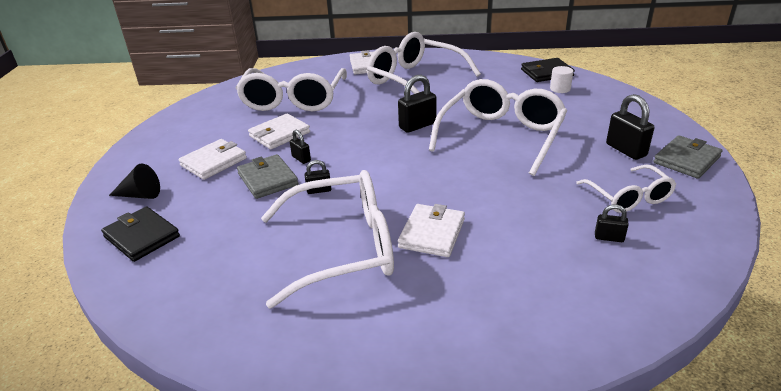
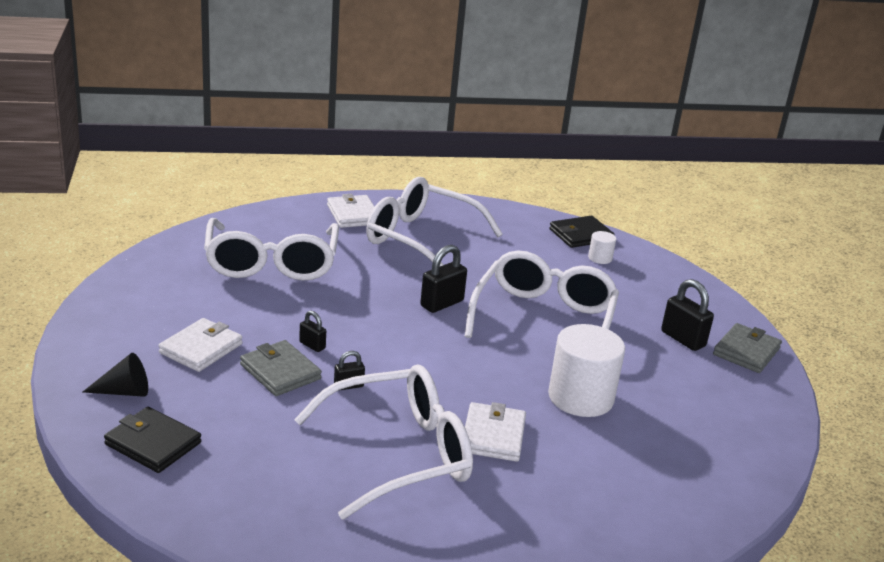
camera: 15 degrees left, 5 degrees down
(279, 134) = (272, 312): white wallet -> none
(521, 200) = (580, 397): none -> white cylinder
(609, 238) = (677, 438): black padlock -> none
(628, 197) = (691, 394): white glasses -> none

